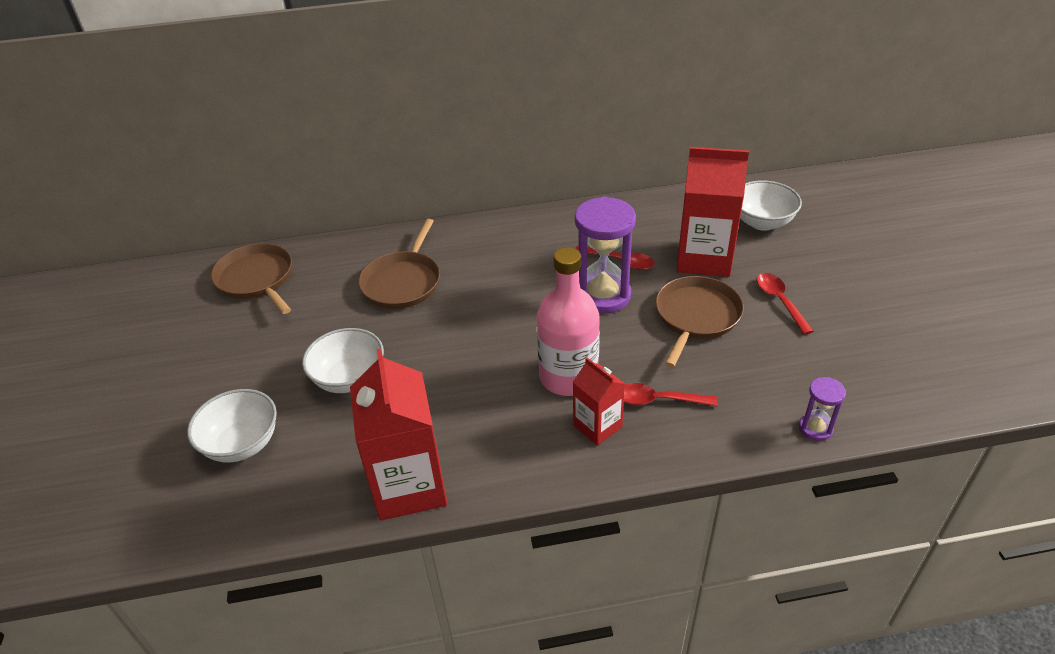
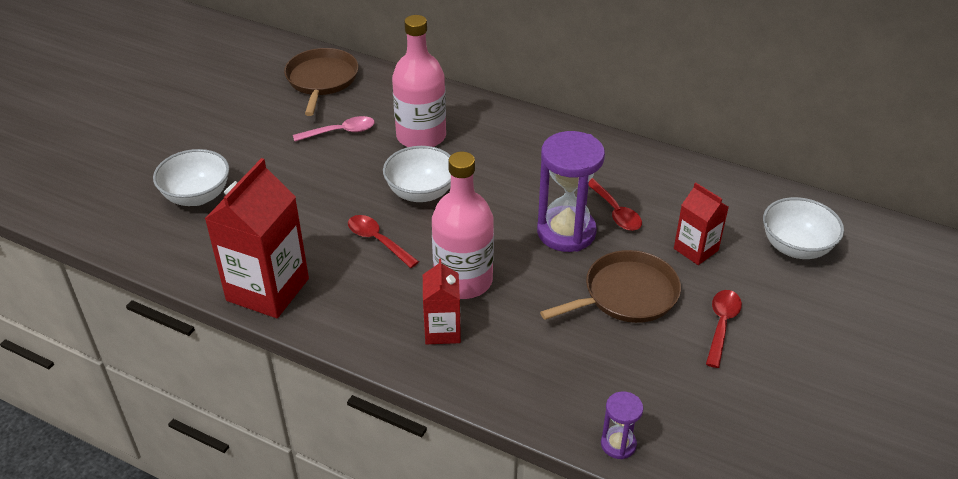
camera: 35 degrees right, 0 degrees up
(325, 314) = (340, 132): none -> pink spoon
(349, 379) = (307, 190): white bowl -> white bowl (421, 192)
(403, 282) = (421, 136): brown pan -> pink bottle
(658, 400) = (512, 341): red spoon -> red spoon (378, 241)
(704, 258) = (696, 249): red carton -> red carton, size x0.55

